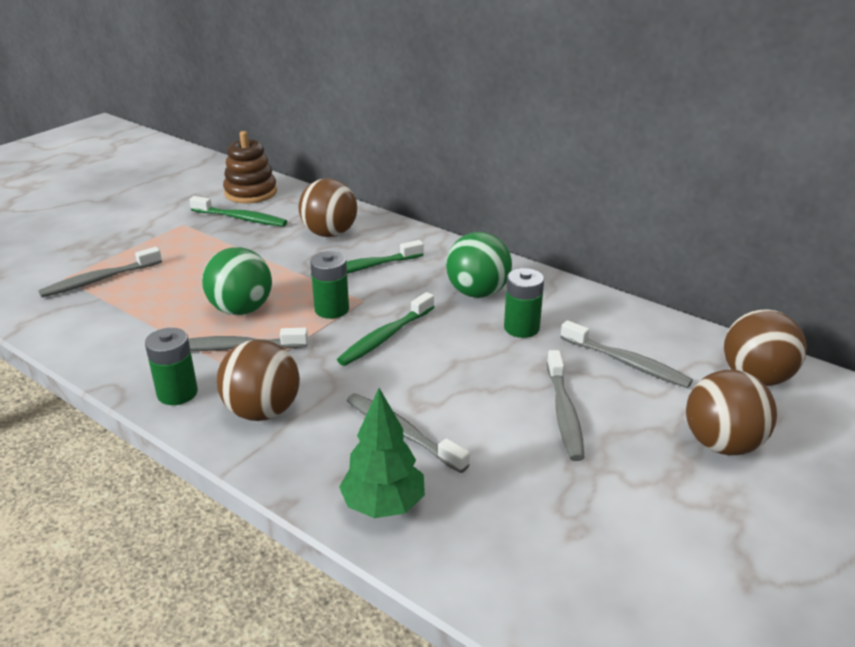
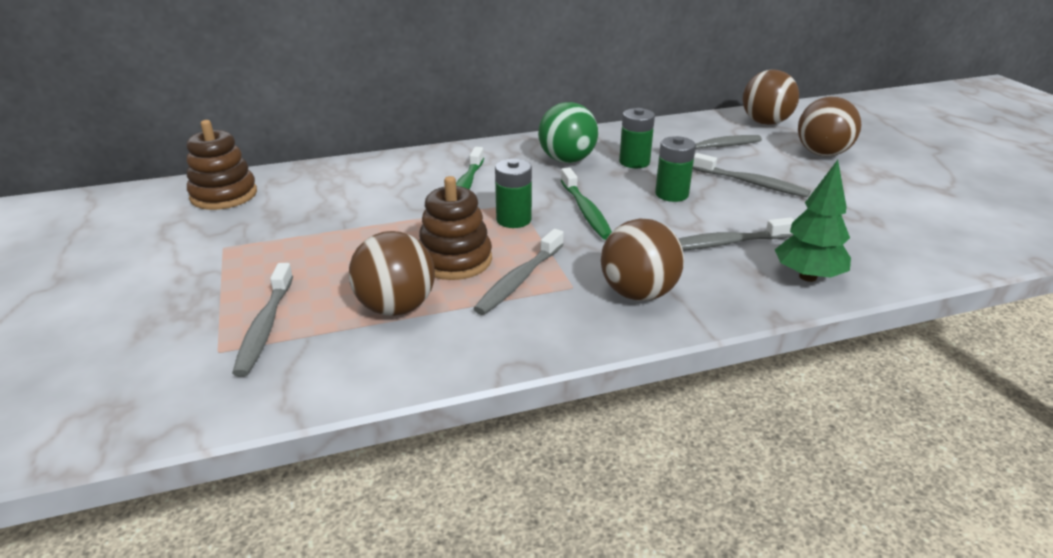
camera: 55 degrees left, 0 degrees up
(177, 393) = (563, 330): green battery -> green battery (671, 194)
(241, 218) = (272, 214): green toothbrush -> none
(241, 310) = (455, 260): green ball -> brown stacking toy
(329, 234) = (379, 184): brown ball -> brown ball (396, 307)

